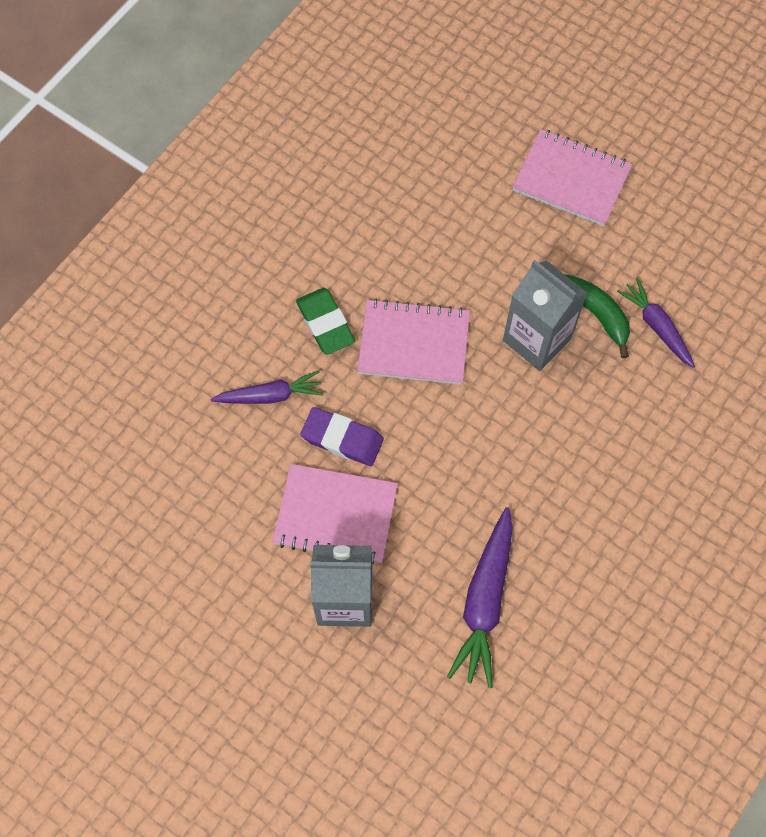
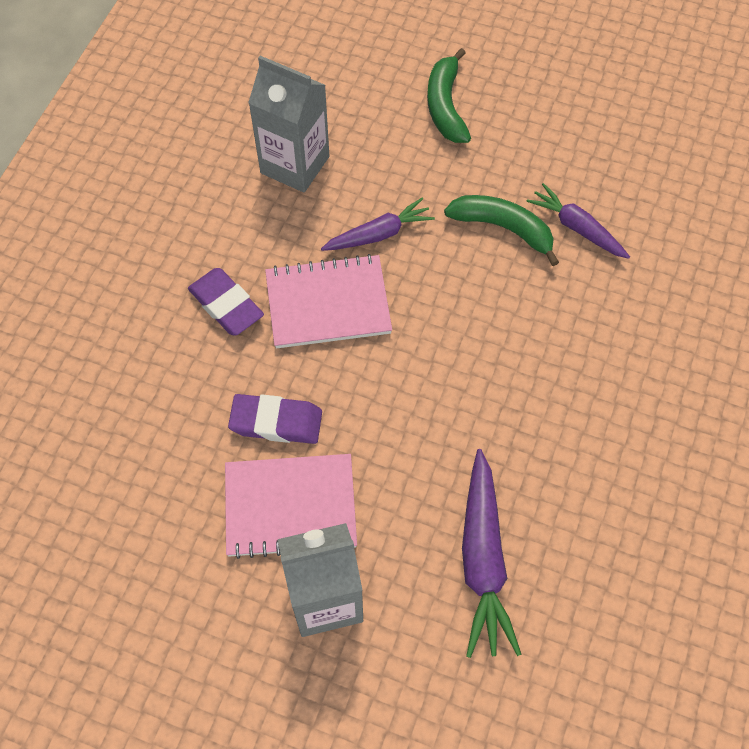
camera: 15 degrees left, 5 degrees down
(270, 395) = (184, 395): purple carrot -> purple carrot (379, 234)
(325, 324) = (226, 305): green eraser -> purple eraser
(537, 339) = (457, 269): grey carton -> grey carton (295, 165)
(571, 180) = (445, 106): pink notebook -> green banana

